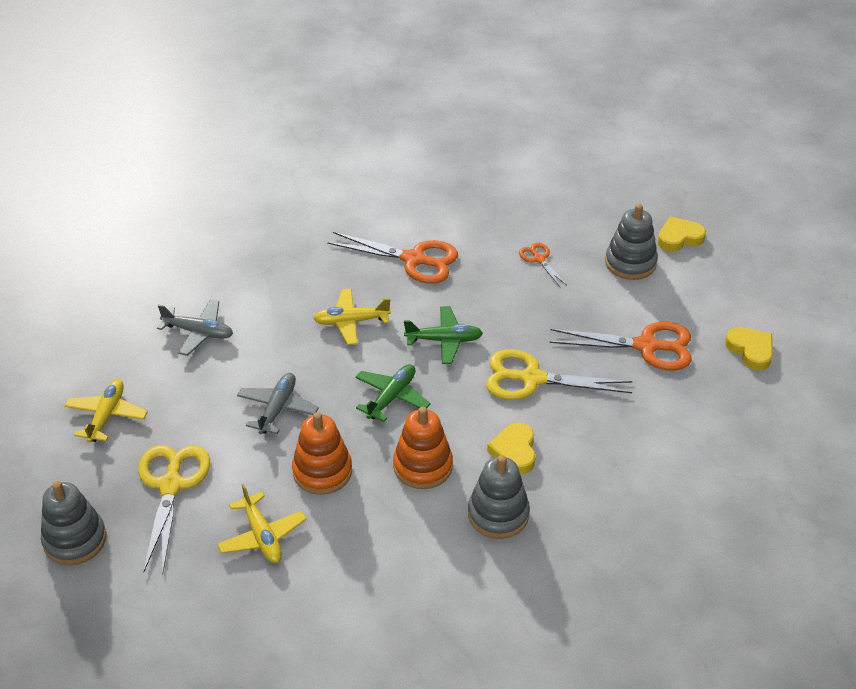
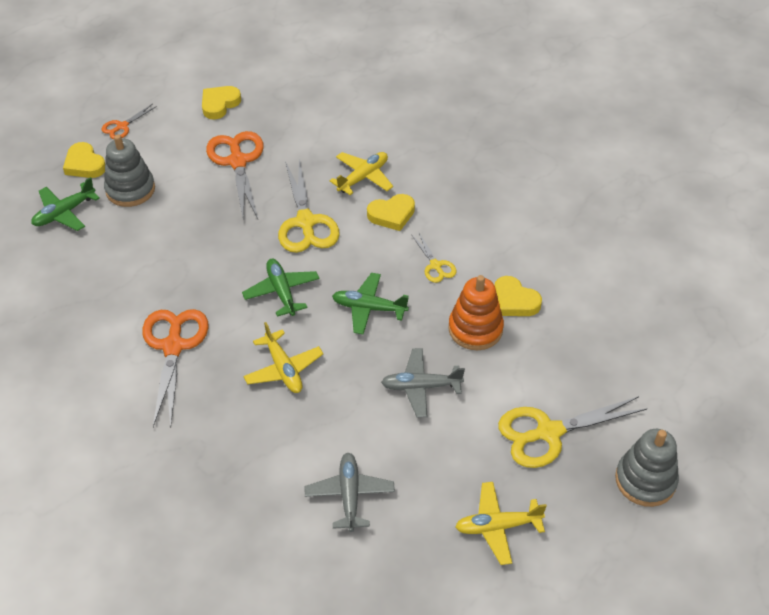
camera: 110 degrees left, 5 degrees up
(262, 536) = (562, 346): yellow plane -> yellow plane (363, 177)
(341, 517) = (514, 301): none -> yellow heart
(423, 466) = (435, 265): orange stacking toy -> yellow scissors
(498, 514) = (459, 209): grey stacking toy -> none
(539, 259) = (144, 252): orange scissors -> orange scissors (122, 126)
(613, 217) = (64, 213): none -> green plane

